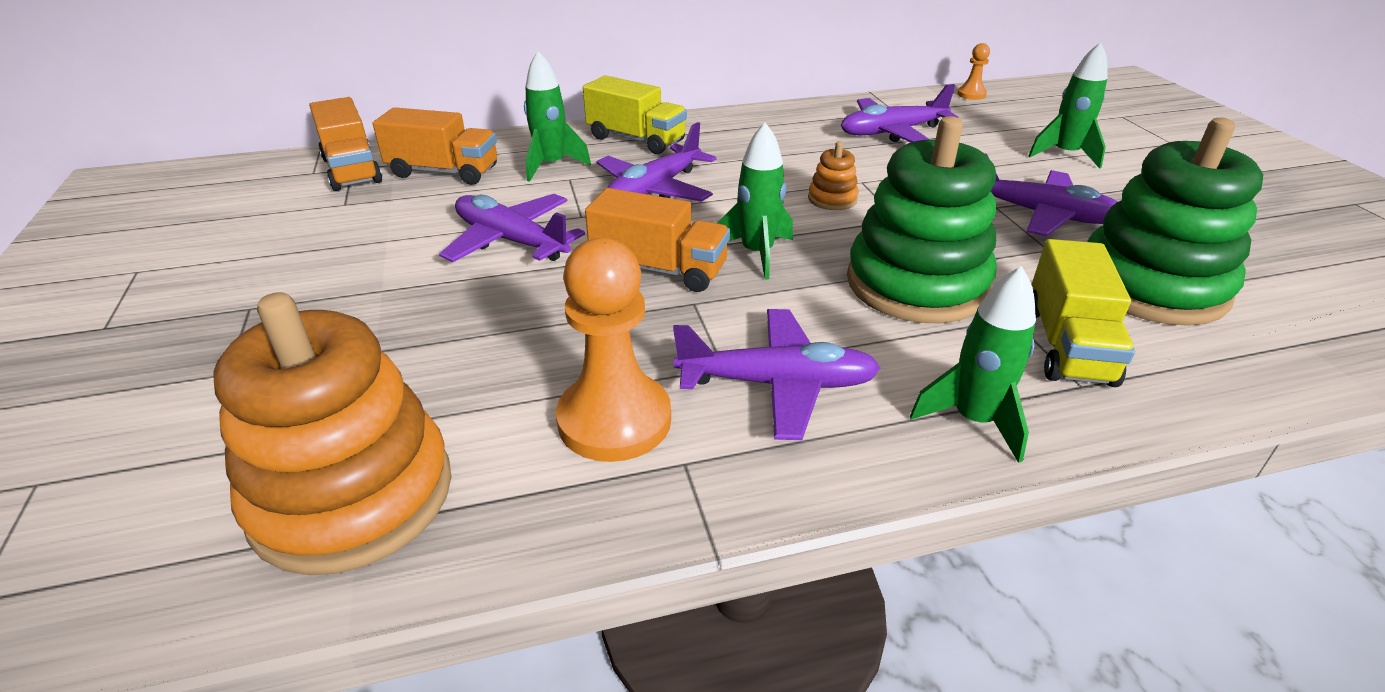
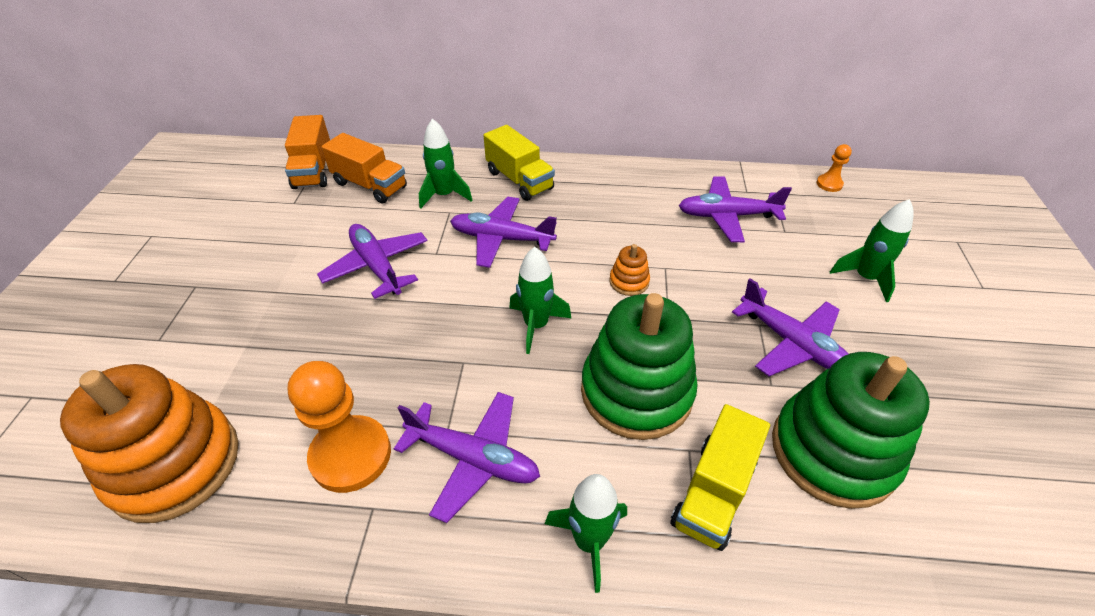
camera: 20 degrees right, 10 degrees up
(654, 190) = (501, 239): purple plane -> purple plane turned 45 degrees clockwise
(659, 269) = (458, 322): orange truck -> none

